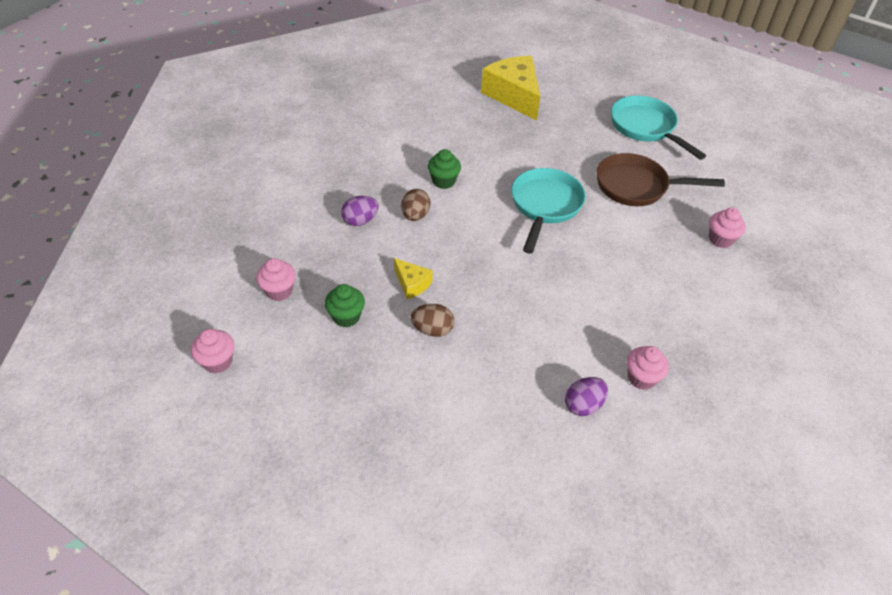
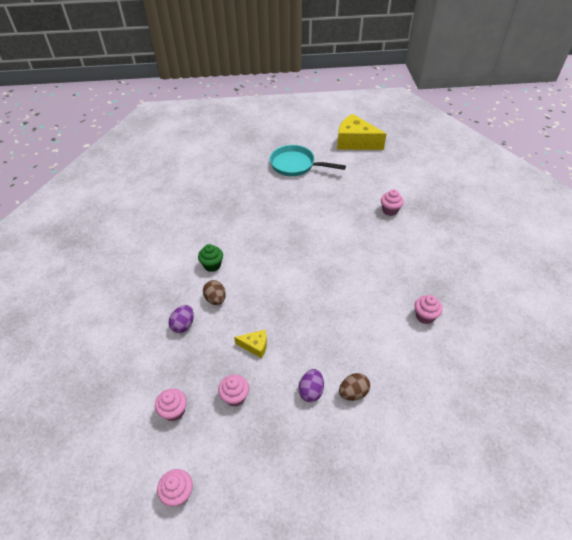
camera: 35 degrees left, 0 degrees up
(346, 317) = (235, 397): green cupcake -> pink cupcake
(432, 330) = (294, 367): brown egg -> brown egg (353, 393)
(513, 96) = (204, 184): yellow cheese -> yellow cheese (355, 142)
(545, 206) = (285, 245): turquoise pan -> none
(583, 405) = (413, 353): purple egg -> purple egg (311, 391)
(637, 186) = (323, 204): brown pan -> none

